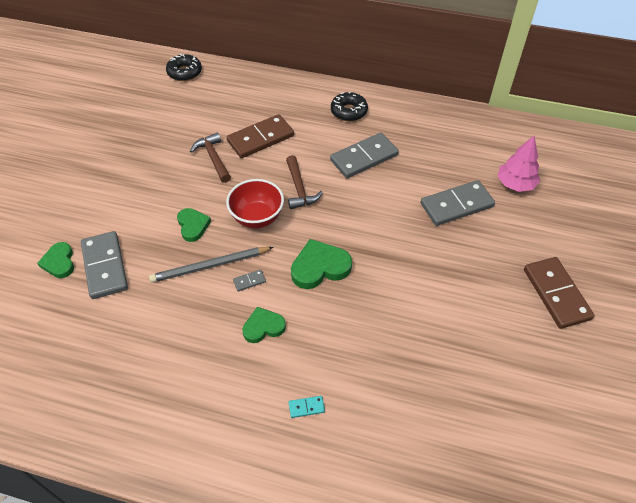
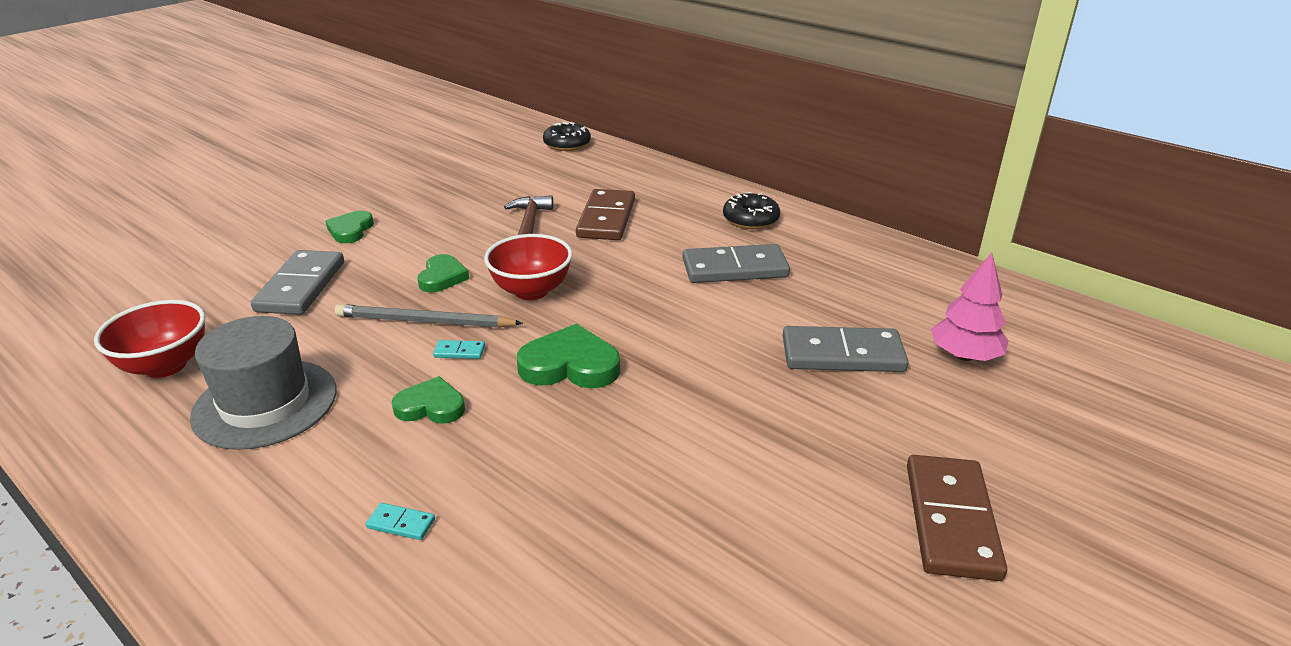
camera: 25 degrees right, 20 degrees down
(59, 262) = (257, 268): green heart -> green heart (350, 230)
(72, 362) = (165, 365): none -> red bowl
(164, 364) = (265, 403): none -> grey hat
(249, 281) = (459, 352): grey domino -> turquoise domino
(260, 138) = (606, 219): brown domino -> brown domino turned 75 degrees counterclockwise
(299, 188) = (615, 277): brown hammer -> none

